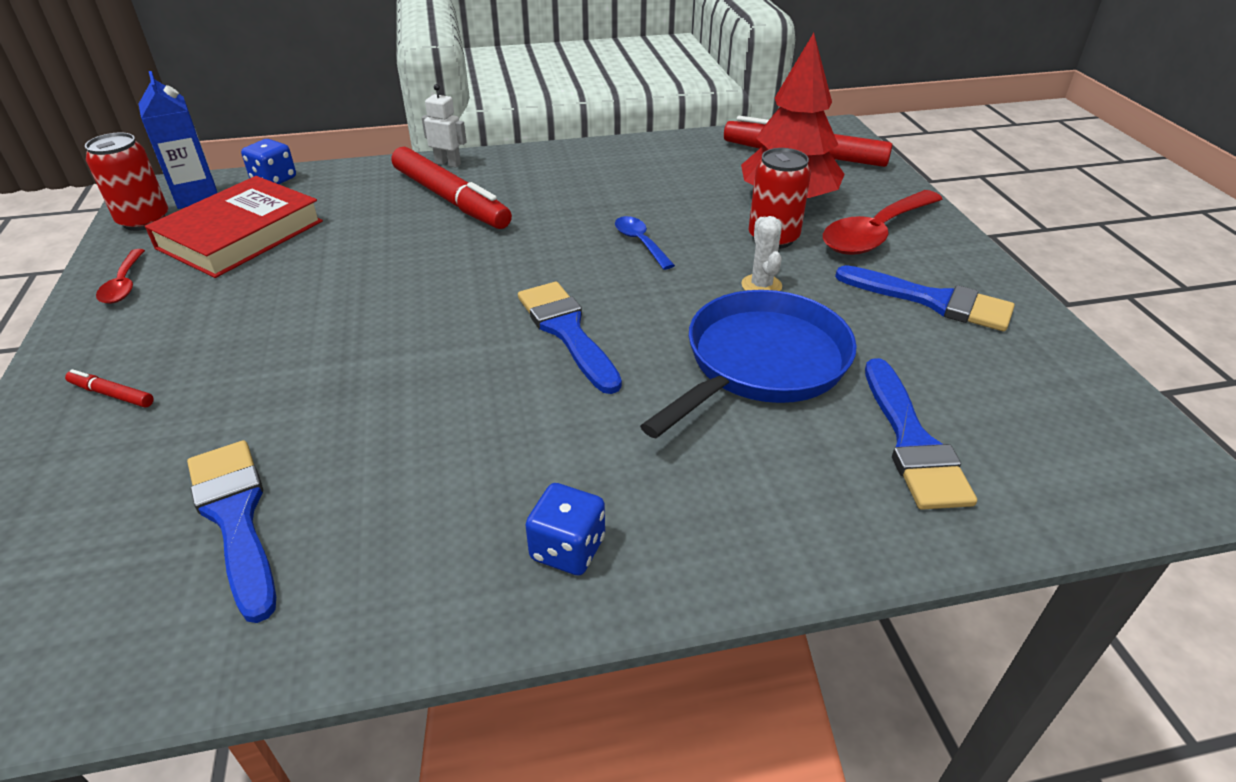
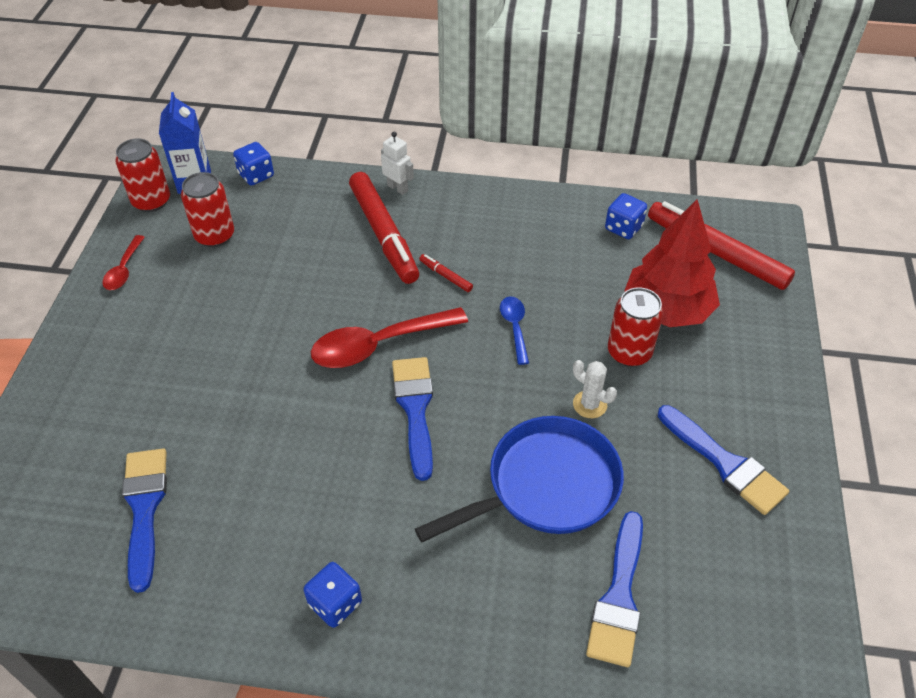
camera: 20 degrees right, 10 degrees up
(112, 394) = (95, 377): red marker -> red marker (445, 276)
(240, 234) = (215, 236): red book -> red can
(703, 153) = (623, 228): none -> blue dice
(761, 285) = (589, 404): white cactus -> white cactus turned 60 degrees counterclockwise
(875, 234) = (723, 372): red spoon -> red spoon (378, 345)

